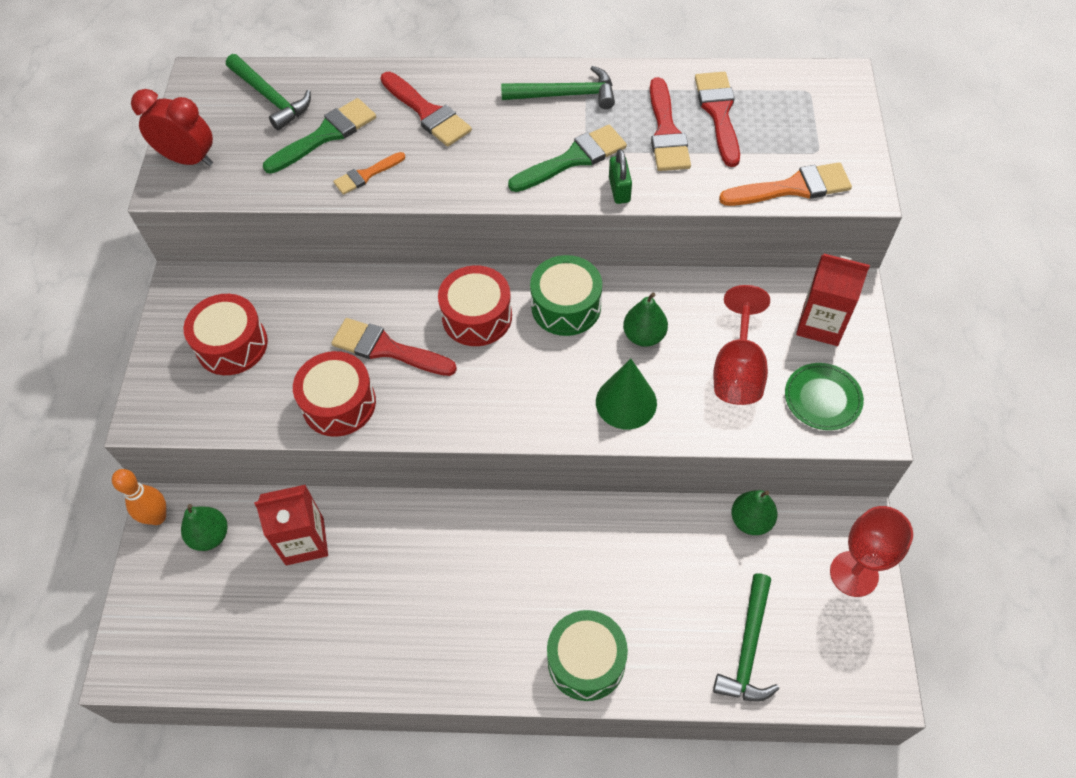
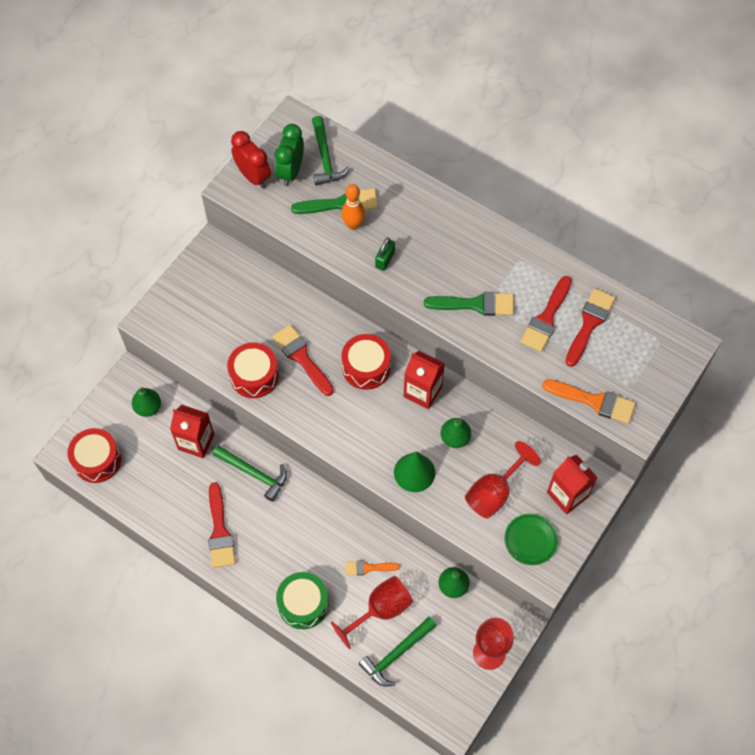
camera: 30 degrees right, 5 degrees up
(157, 517) = (126, 379): orange bowling pin -> orange bowling pin (353, 225)
(232, 345) = (218, 303): red drum -> red drum (97, 460)
(236, 132) = (291, 172): none -> green clock
(366, 175) = (347, 245): orange brush -> orange brush (368, 568)
(427, 113) = (411, 221): red brush -> red brush (220, 531)
(566, 95) = (503, 256): green hammer -> green hammer (254, 474)
(566, 306) = (422, 392): green drum -> red carton
(619, 190) = (487, 341): green padlock -> green padlock (385, 260)
(688, 605) = (380, 610): none -> red goblet

